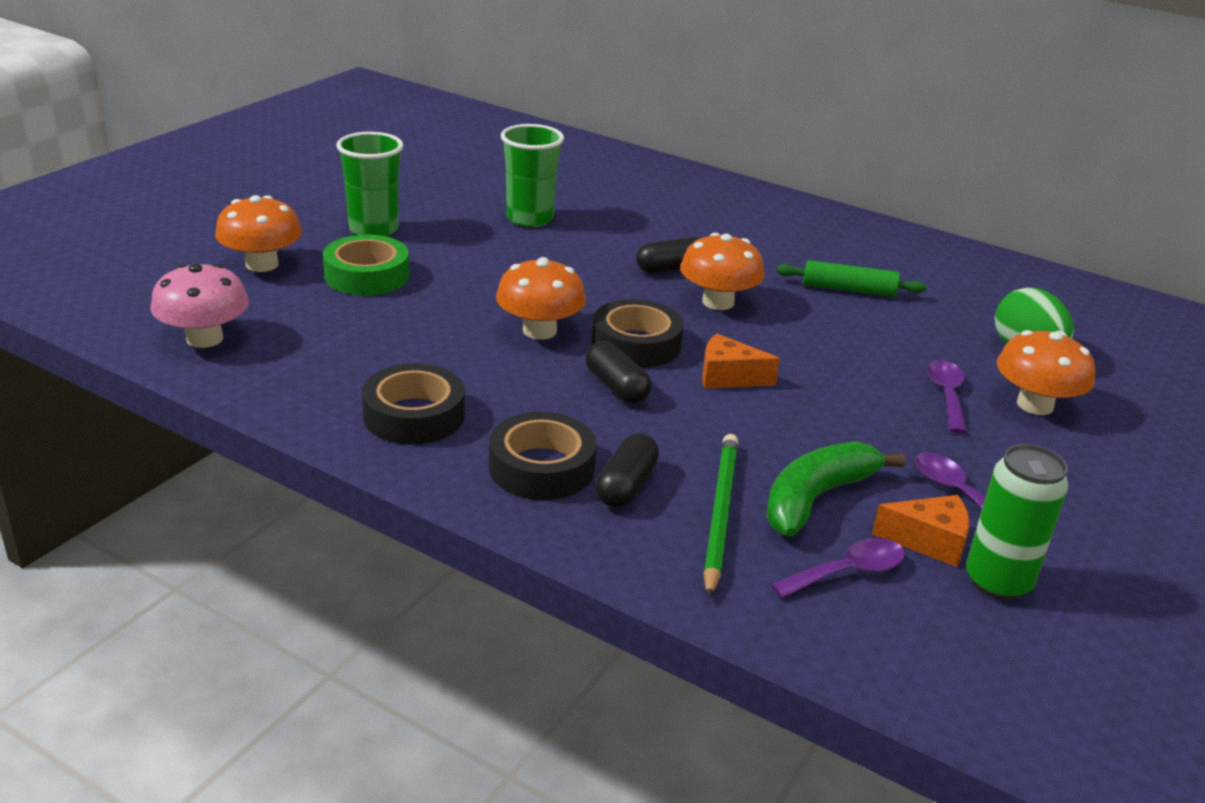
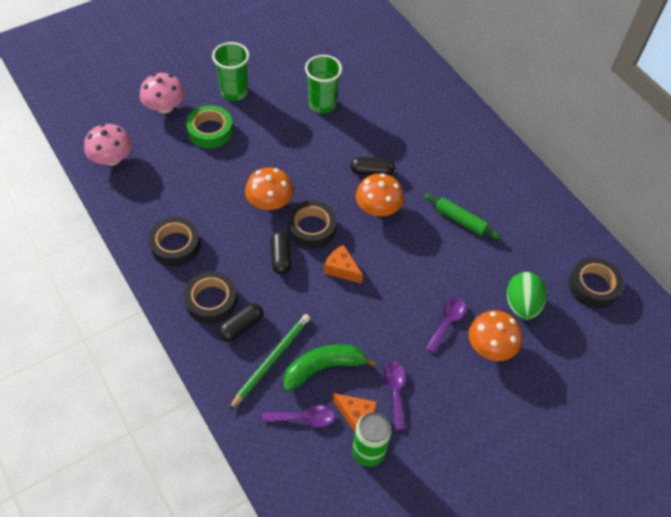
camera: 25 degrees right, 25 degrees up
(262, 264) = (165, 107): orange mushroom -> pink mushroom
(1092, 312) = (593, 286): none -> black tape

